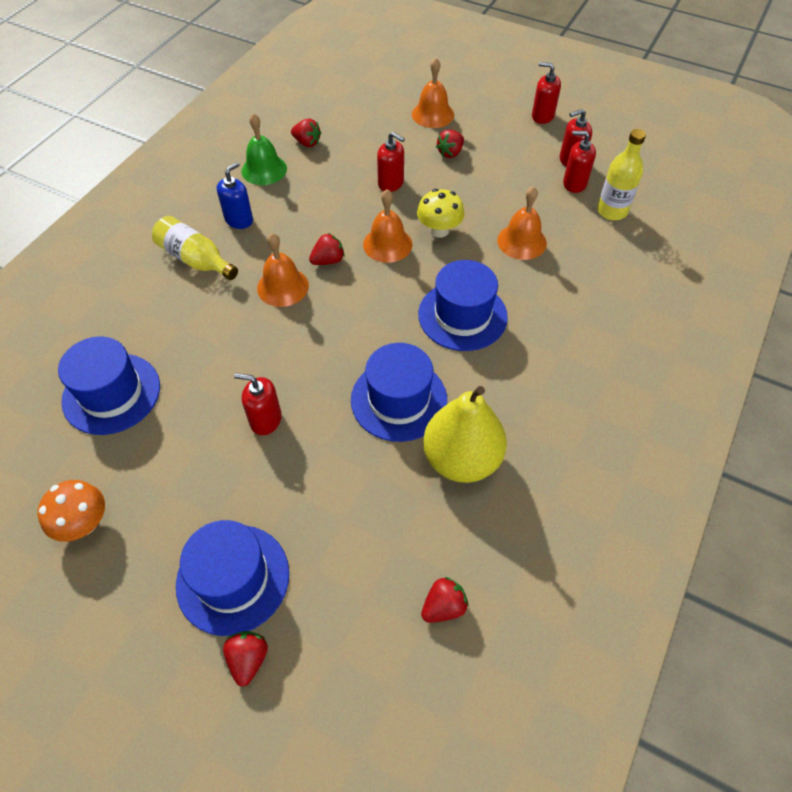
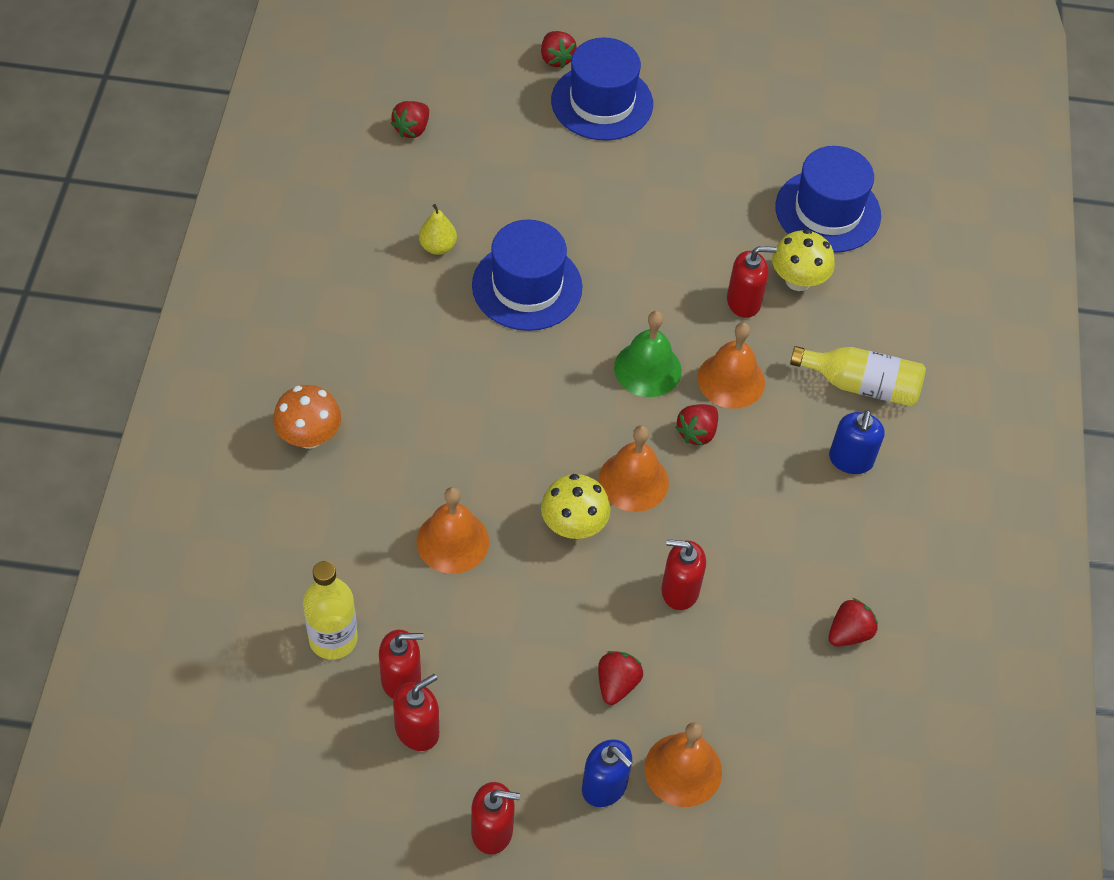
camera: 155 degrees right, 0 degrees up
(84, 523) = (758, 105): orange mushroom -> orange mushroom (309, 436)
(181, 343) = (798, 280): none -> yellow mushroom
(264, 169) = (877, 558): green bell -> green bell (647, 369)
(265, 420) = (654, 229): red soap dispenser -> red soap dispenser (743, 302)
(307, 143) = (849, 633): red strawberry -> red strawberry turned 135 degrees clockwise
(461, 459) = (438, 247): yellow pear -> yellow pear, size x0.44
(462, 315) = (494, 405): blue hat -> none
(477, 118) = (604, 786): none -> blue soap dispenser

